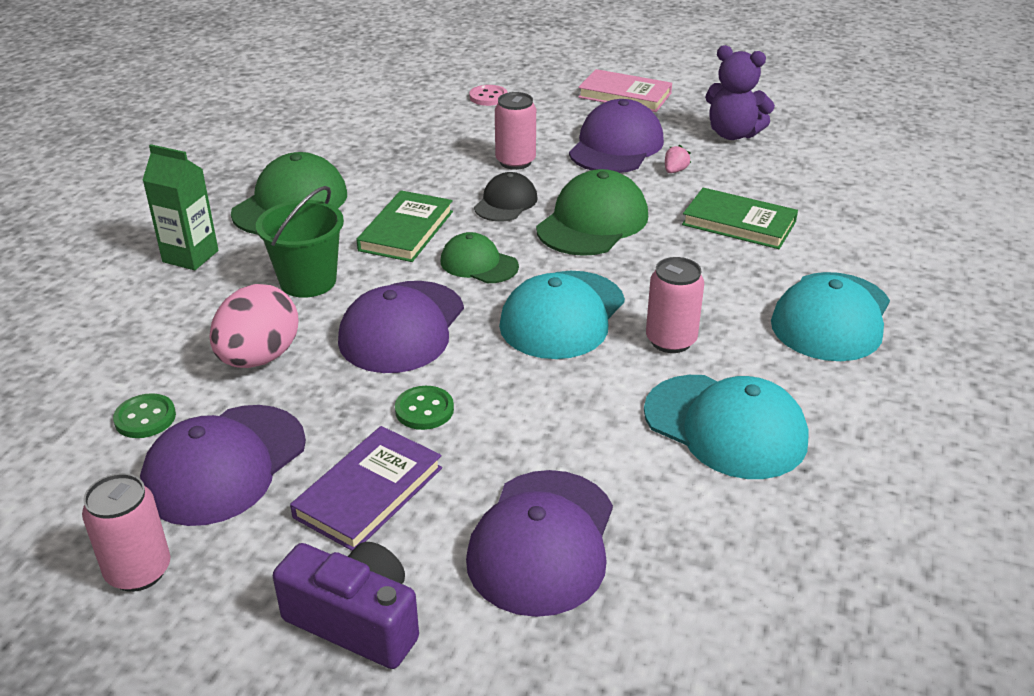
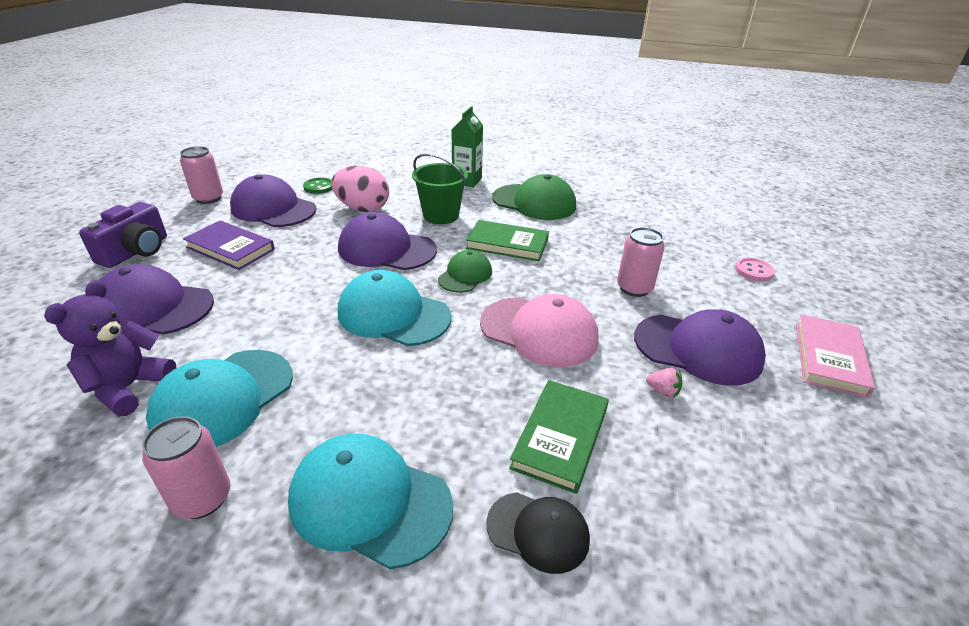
camera: 85 degrees right, 0 degrees up
(424, 410) = (297, 261): green button -> none
(506, 203) = (560, 285): black cap -> black cap (538, 531)
(592, 222) = (539, 331): green cap -> pink cap
(670, 340) = (349, 372): pink can -> pink can (202, 498)
(733, 134) = (788, 451): purple teddy bear -> purple teddy bear (129, 387)

